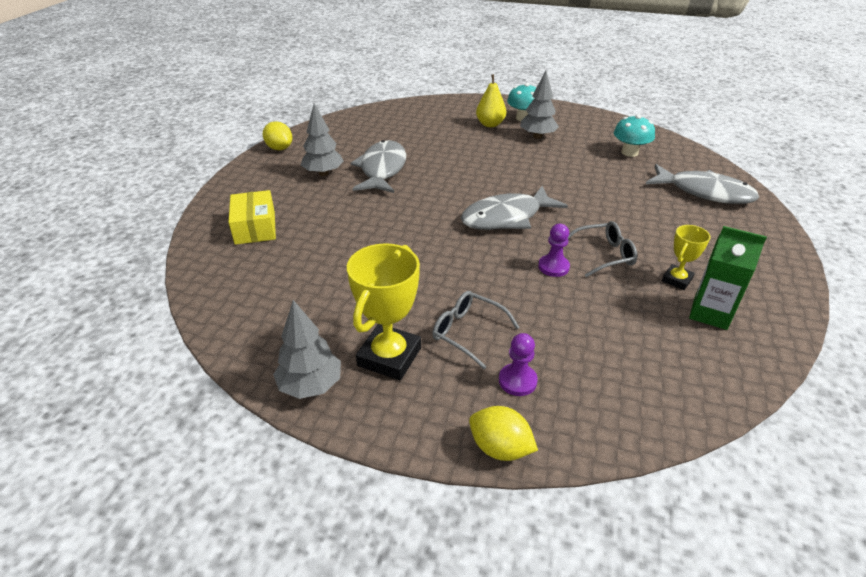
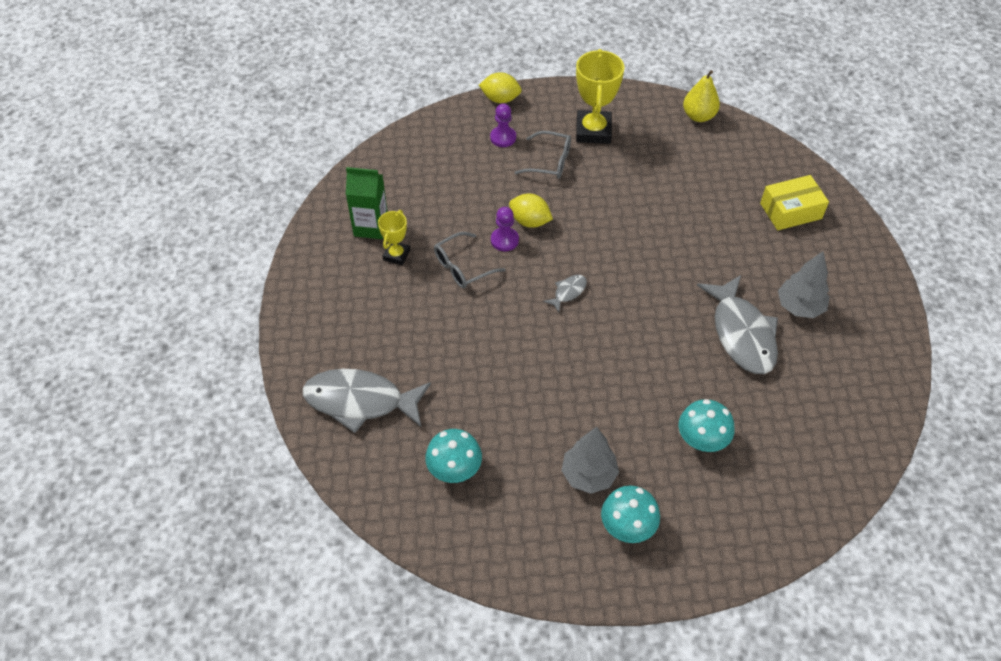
camera: 160 degrees right, 15 degrees up
(255, 227) = (790, 211): yellow box -> yellow box turned 75 degrees counterclockwise
(279, 148) = (892, 338): yellow lemon -> yellow lemon (530, 221)
(311, 385) = (629, 102): grey tree -> none
(454, 135) = (701, 440): none -> turquoise mushroom
(490, 124) = (667, 489): yellow pear -> yellow pear (698, 116)
(506, 217) = (568, 292): grey fish -> grey fish, size x0.44

